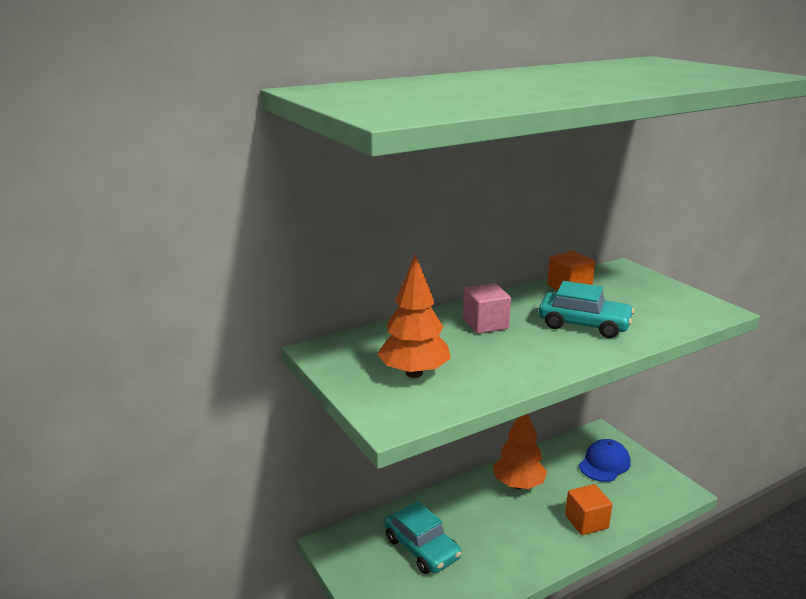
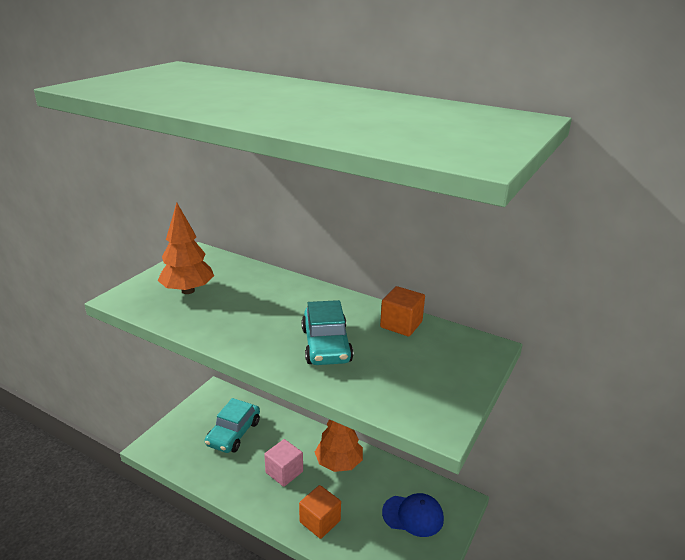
camera: 60 degrees right, 5 degrees up
(485, 324) = (287, 300): pink cube -> pink cube (284, 472)

